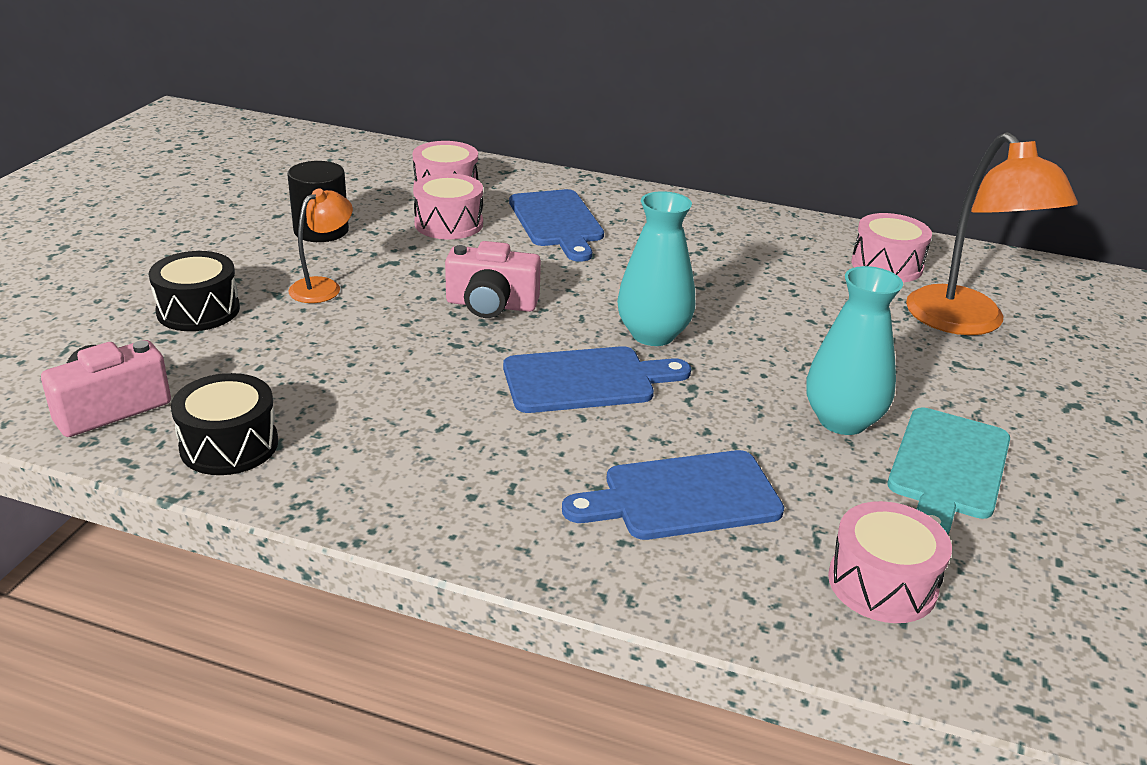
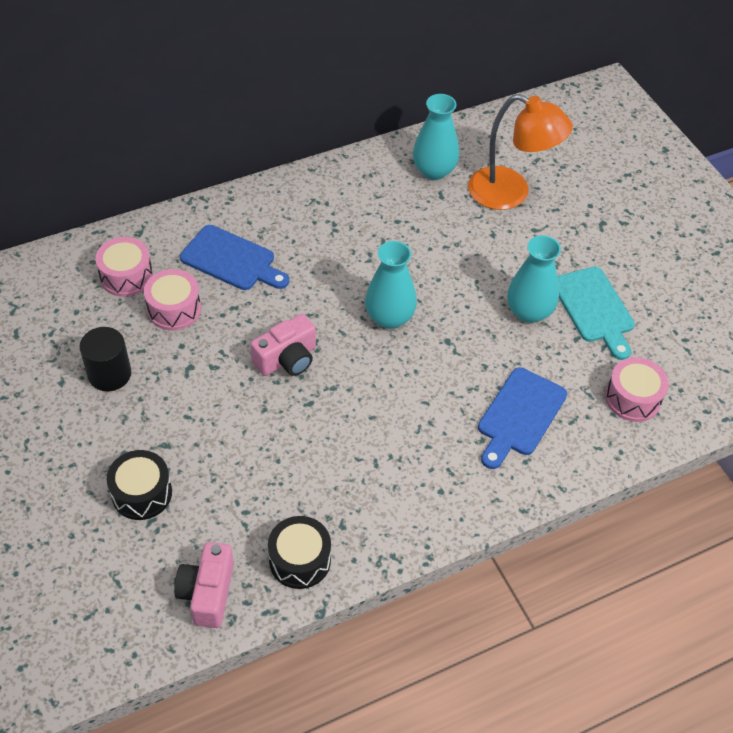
camera: 45 degrees left, 20 degrees up
(323, 287) = (181, 418): orange lamp -> none
(585, 380) = (398, 376): blue cutting board -> none
(886, 265) = (434, 170): pink drum -> turquoise vase

